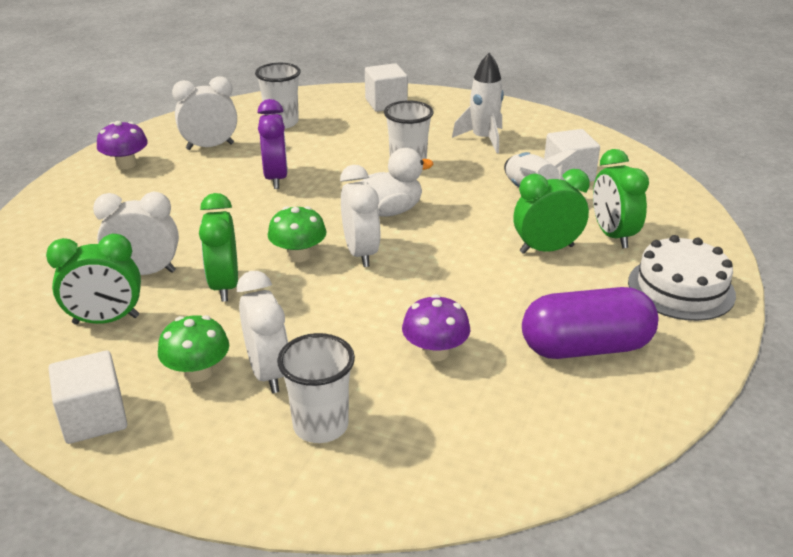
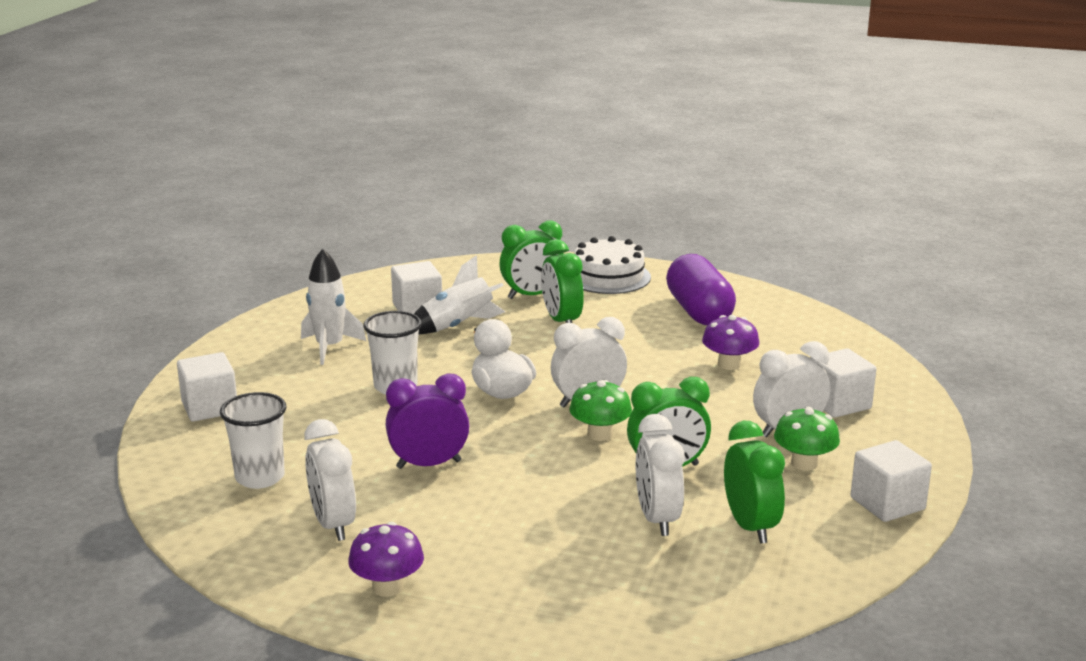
camera: 95 degrees left, 10 degrees down
(320, 426) = (838, 403): white cup -> white cube

